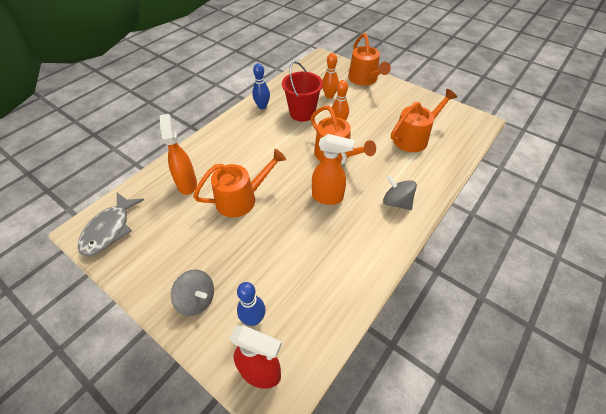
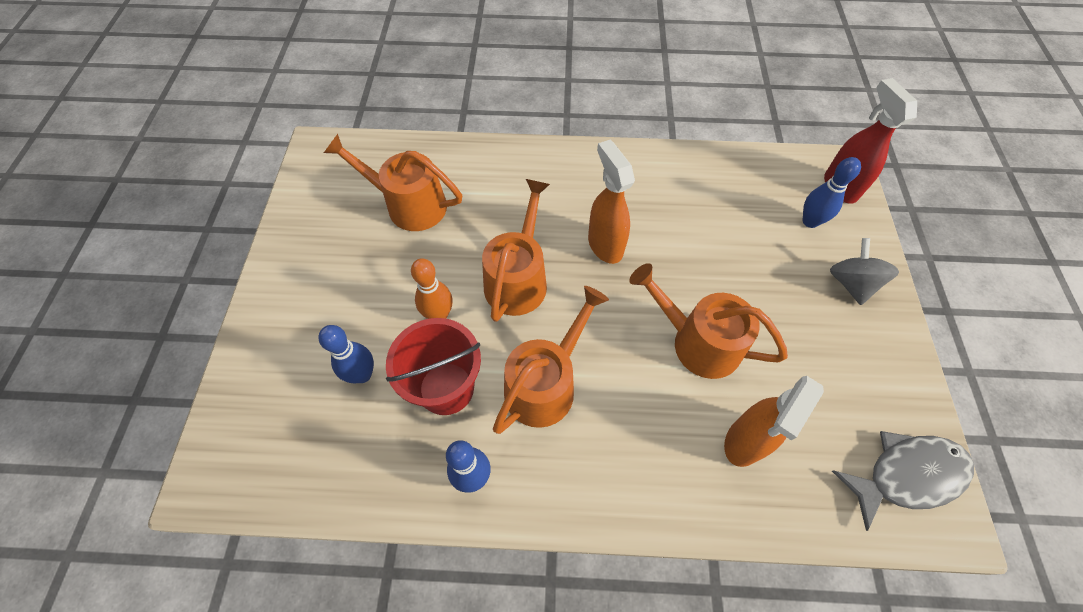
camera: 125 degrees left, 10 degrees up
(329, 96) = (362, 374): orange bowling pin -> blue bowling pin
(364, 79) = (269, 344): orange watering can -> orange watering can (545, 383)
(396, 202) = (552, 176): grey spinning top -> none

